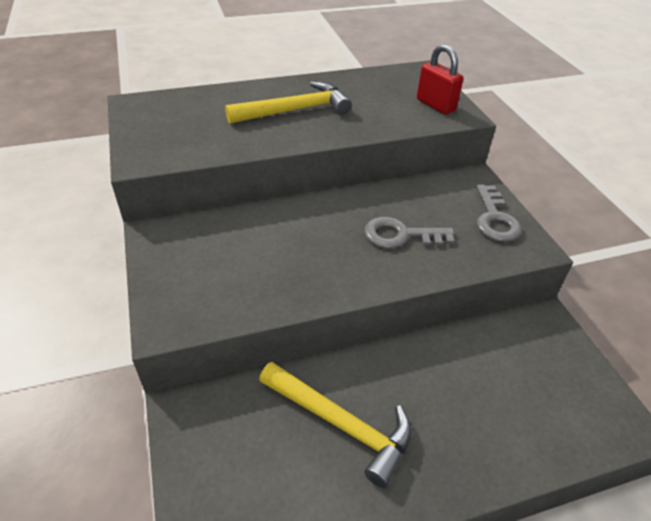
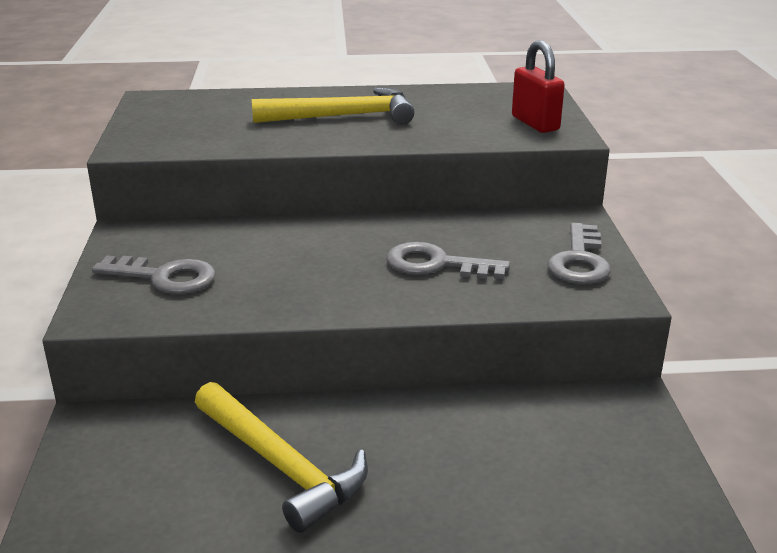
camera: 15 degrees right, 15 degrees down
(205, 277) = (165, 277): none -> grey key

